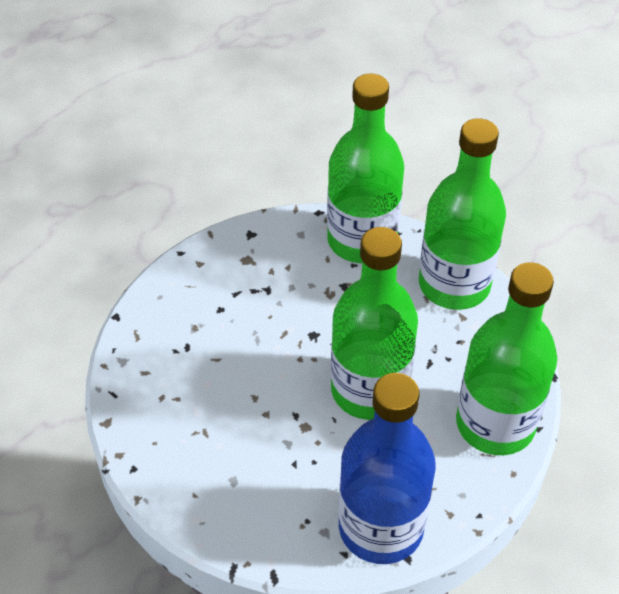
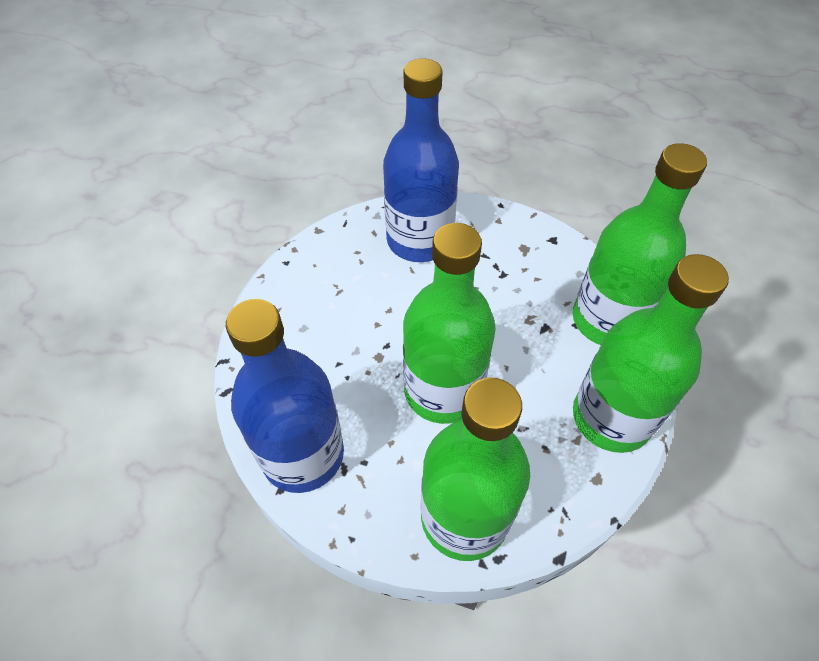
camera: 65 degrees right, 5 degrees up
(182, 337) = (419, 240): none -> blue bottle

